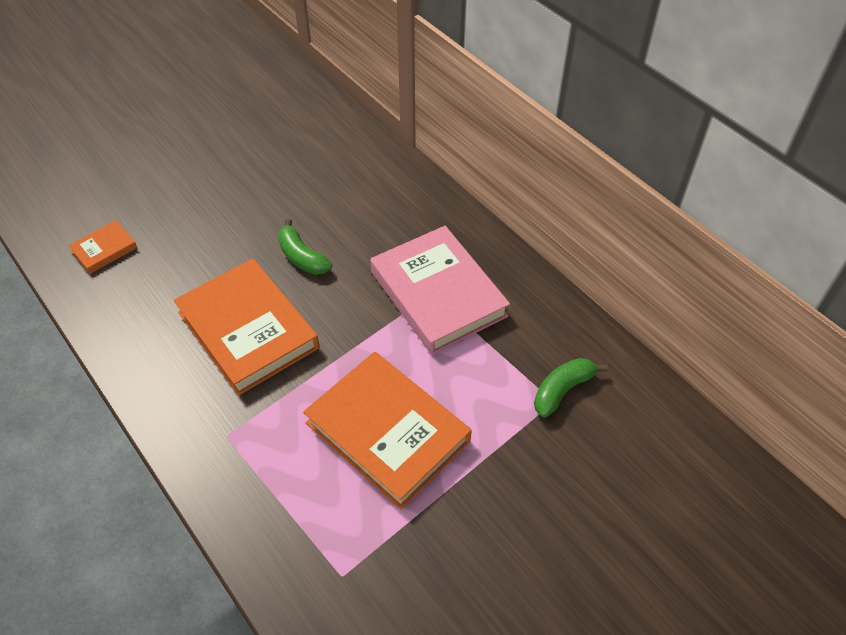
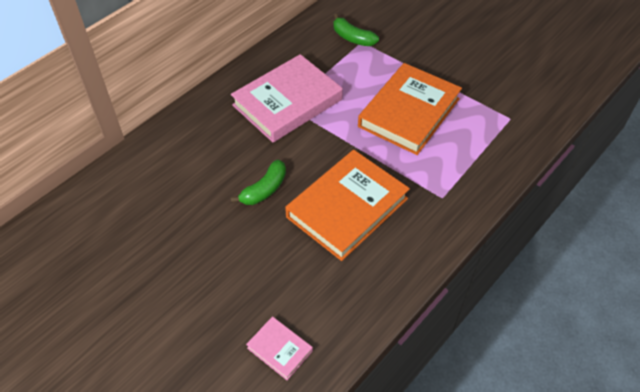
camera: 100 degrees left, 0 degrees up
(104, 249) = (279, 349): orange book -> pink book

